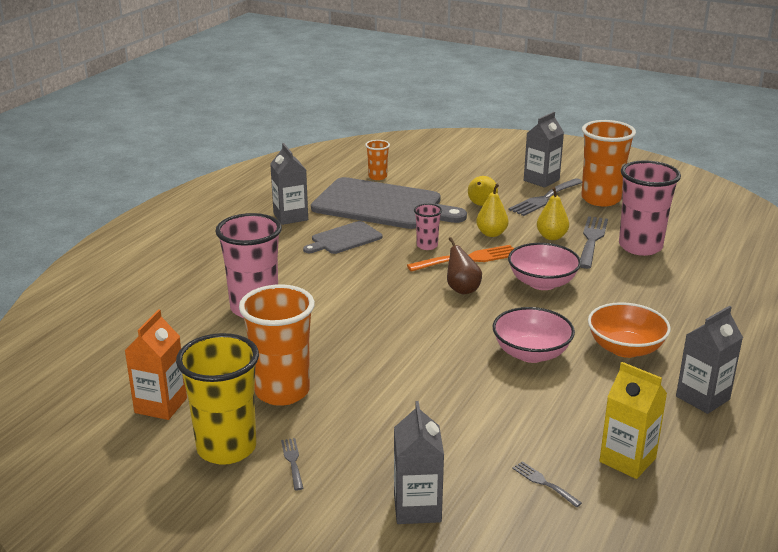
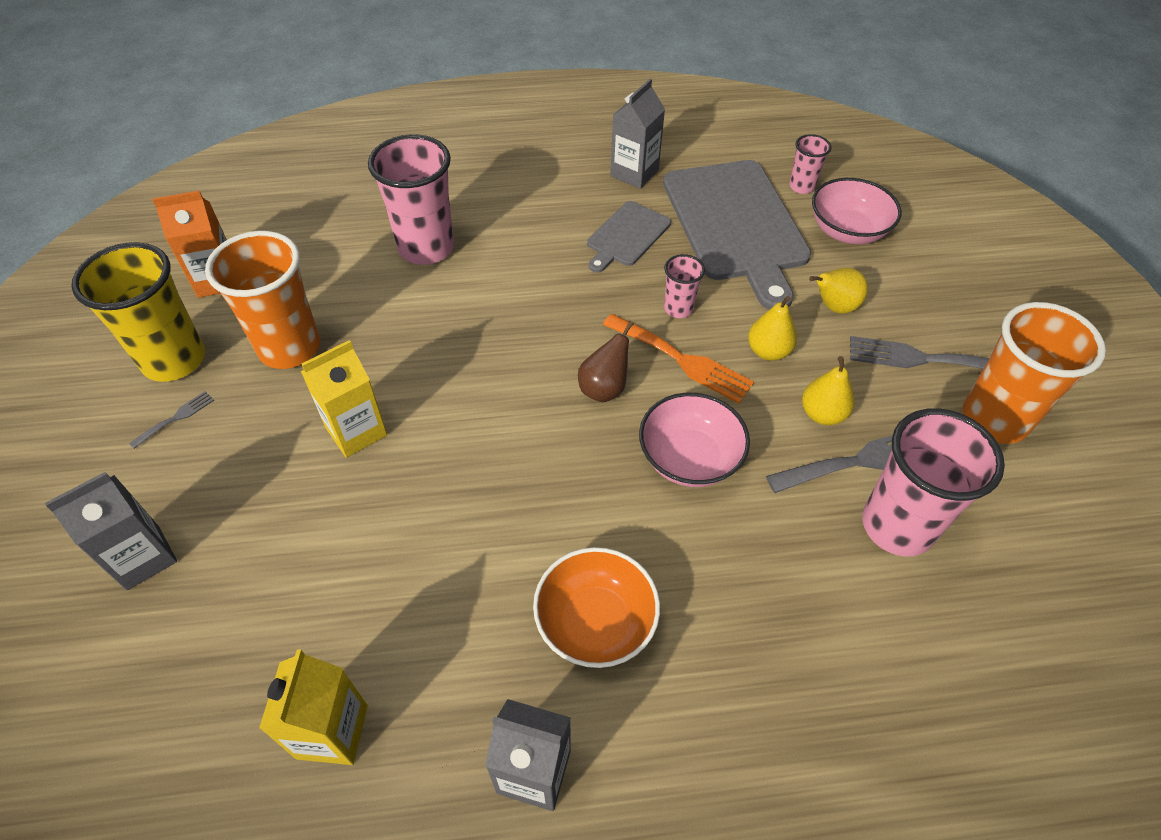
camera: 55 degrees right, 25 degrees up
(344, 239) = (626, 236): grey cutting board -> grey cutting board turned 75 degrees counterclockwise
(377, 177) = (801, 186): orange cup -> pink cup
(397, 386) = (356, 431): none -> yellow carton
(531, 353) = (508, 523): pink bowl -> pink bowl (847, 231)
(541, 180) = (974, 331): grey carton -> none
(543, 483) = (241, 657): grey fork -> none

